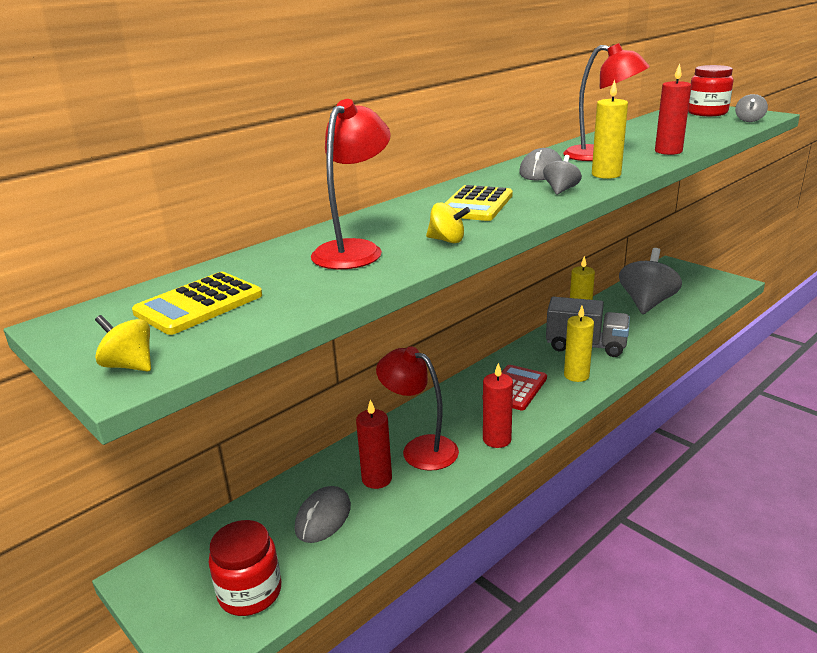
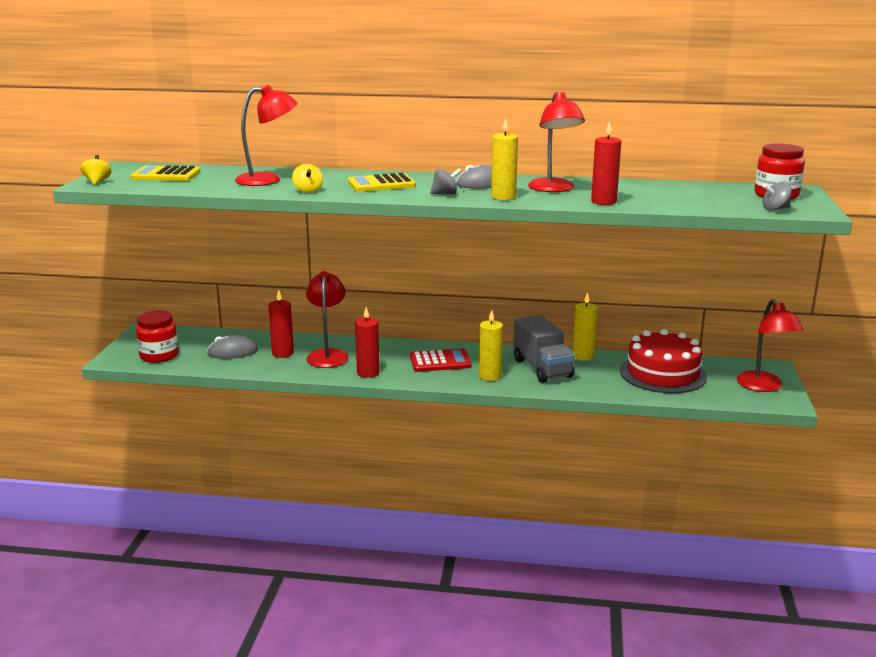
camera: 50 degrees right, 5 degrees down
(646, 303) = (662, 374): grey spinning top -> red cake
(703, 279) = (764, 387): none -> red lamp

